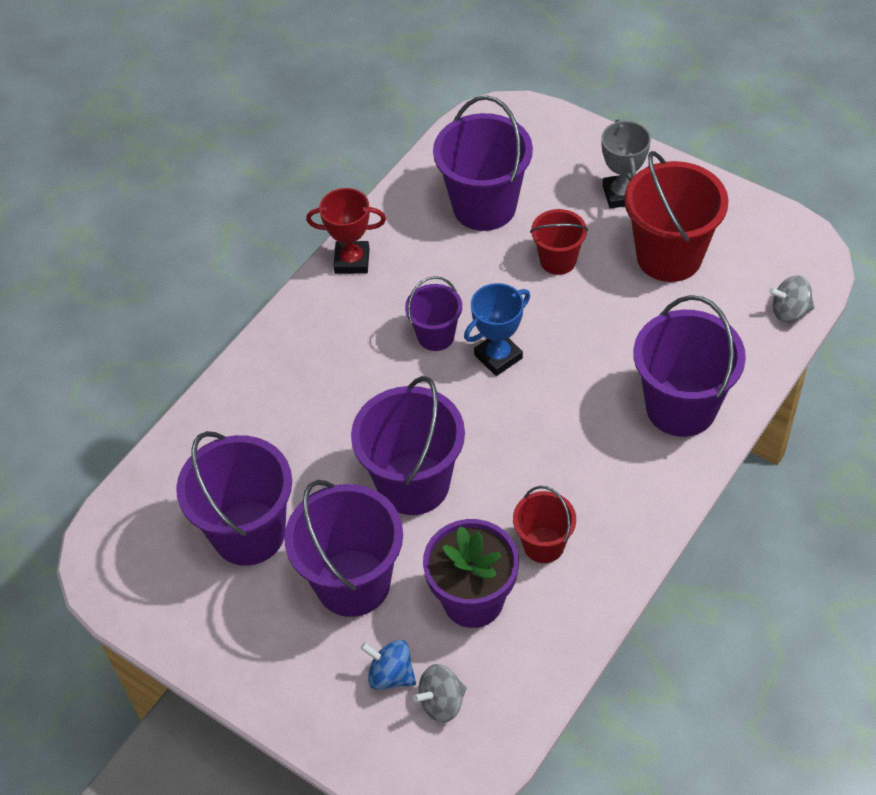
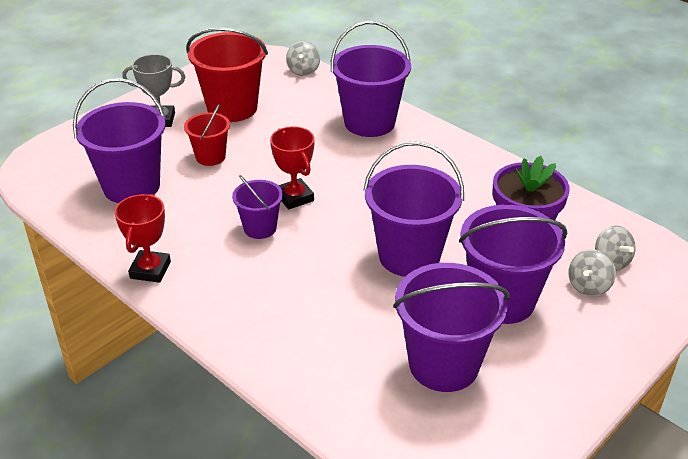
camera: 85 degrees left, 15 degrees down
(391, 675) = (588, 286): blue spinning top -> grey spinning top
(498, 356) = (294, 197): blue trophy -> red trophy
(544, 545) = (476, 196): red bucket -> none

